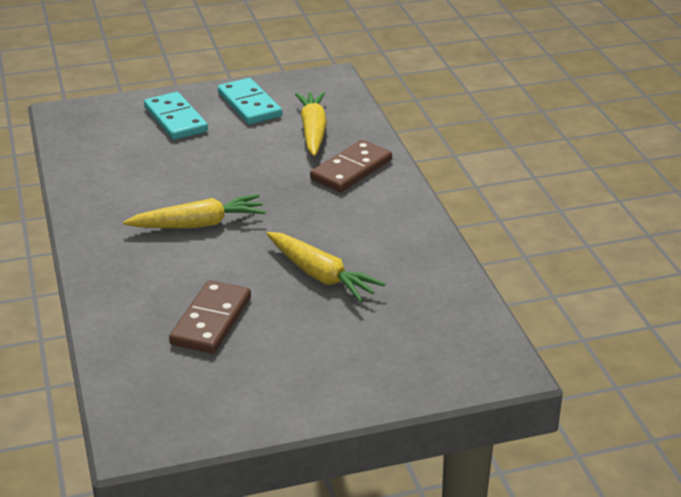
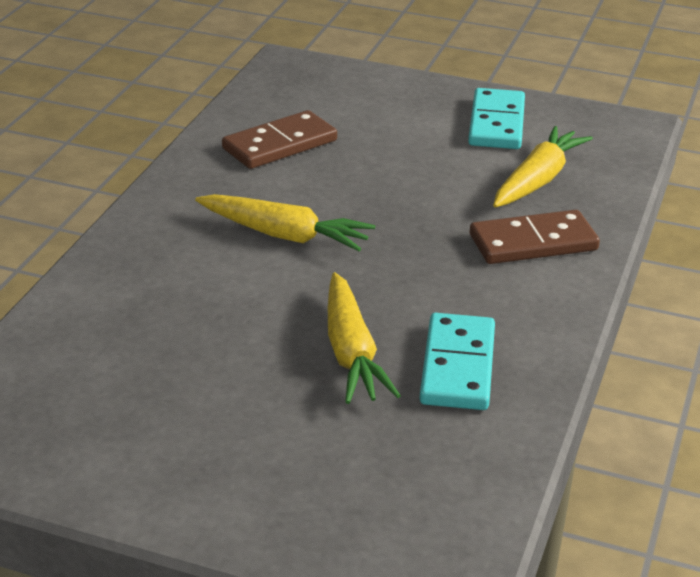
camera: 35 degrees right, 0 degrees up
(176, 119) = (395, 111): turquoise domino -> turquoise domino (458, 366)
(211, 320) = (171, 348): brown domino -> brown domino (279, 144)

